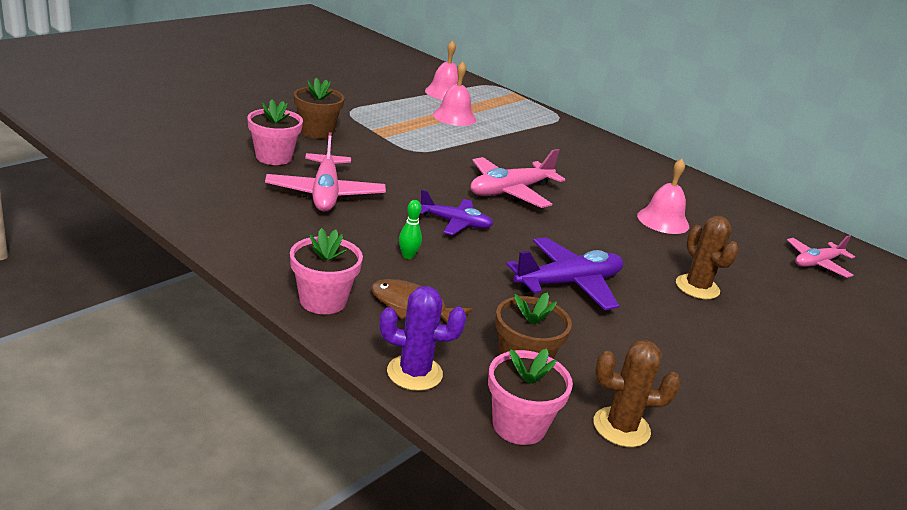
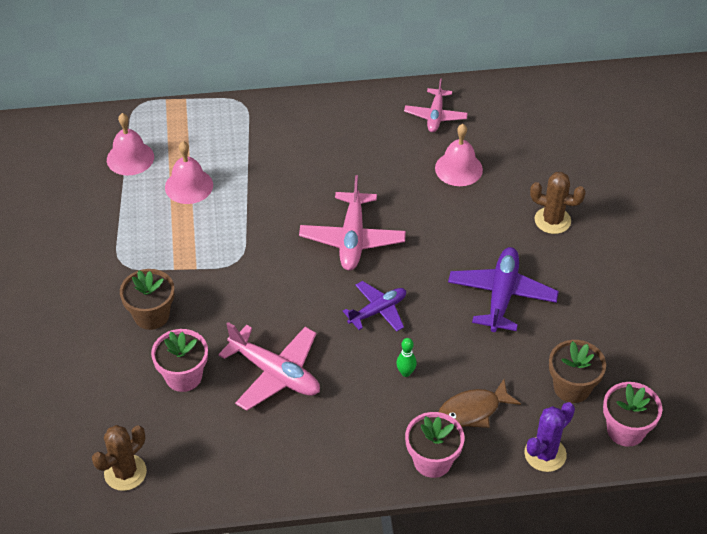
camera: 45 degrees left, 20 degrees up
(621, 427) = (657, 378): brown cactus -> brown cactus (125, 472)
(817, 263) = (570, 121): pink plane -> pink plane (435, 116)

